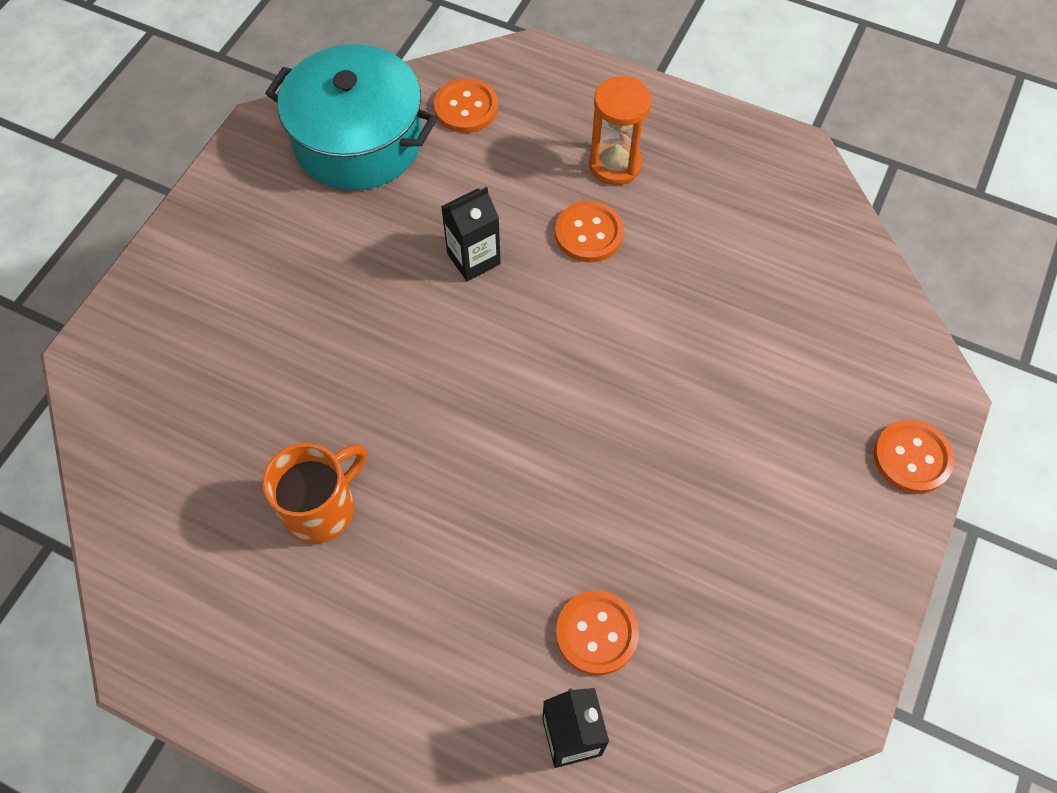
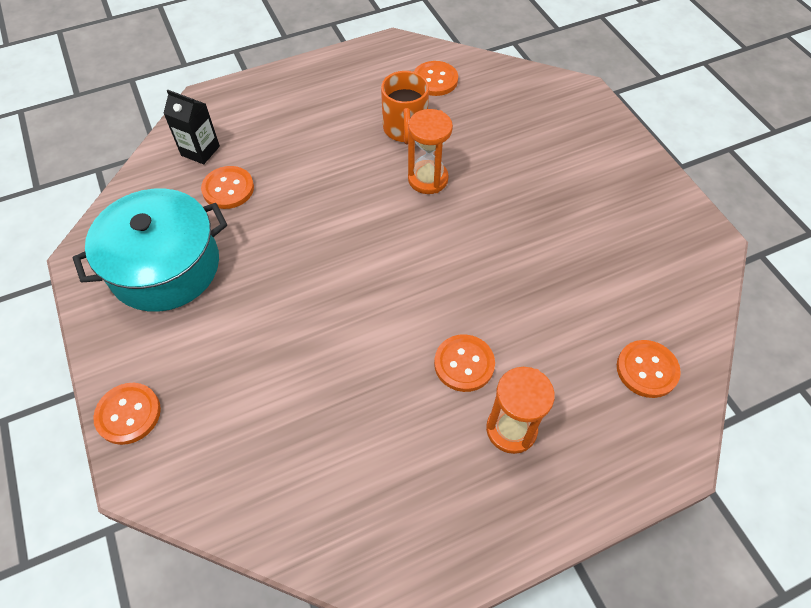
camera: 130 degrees right, 5 degrees down
(191, 543) = (435, 80): none -> orange button
(358, 141) = (659, 284): turquoise pot -> turquoise pot (165, 267)
(387, 420) = (428, 179): none -> orange hourglass
(473, 259) = (501, 285): black carton -> none

